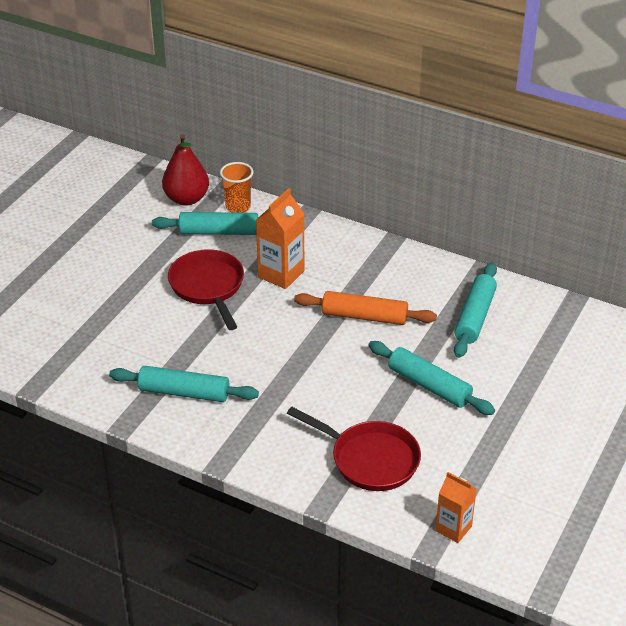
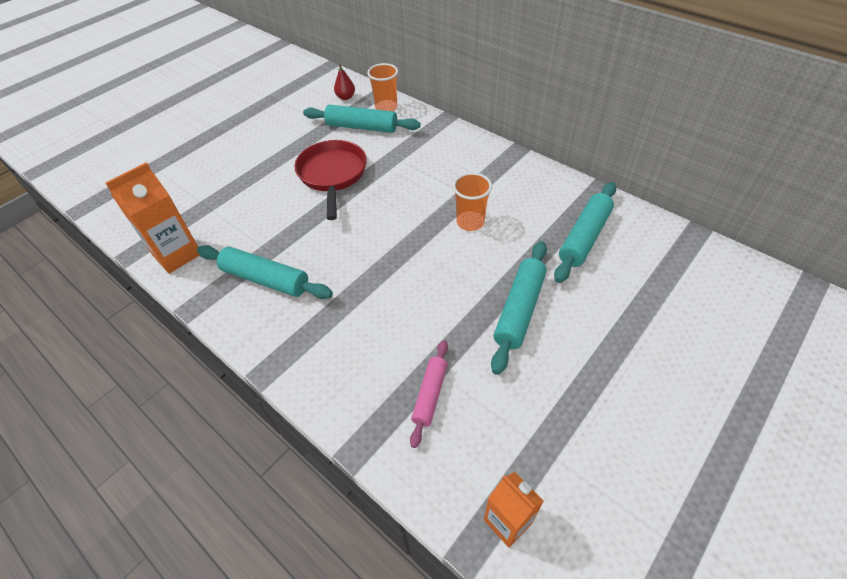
camera: 15 degrees right, 10 degrees up
(186, 199) = (345, 97): red pear -> red pear, size x0.51
(281, 274) = (403, 171): orange carton -> orange carton (177, 254)
(364, 316) = (470, 222): orange rolling pin -> orange cup
(370, 459) = (430, 395): red pan -> pink rolling pin
(429, 385) = (519, 310): turquoise rolling pin -> turquoise rolling pin turned 60 degrees clockwise

